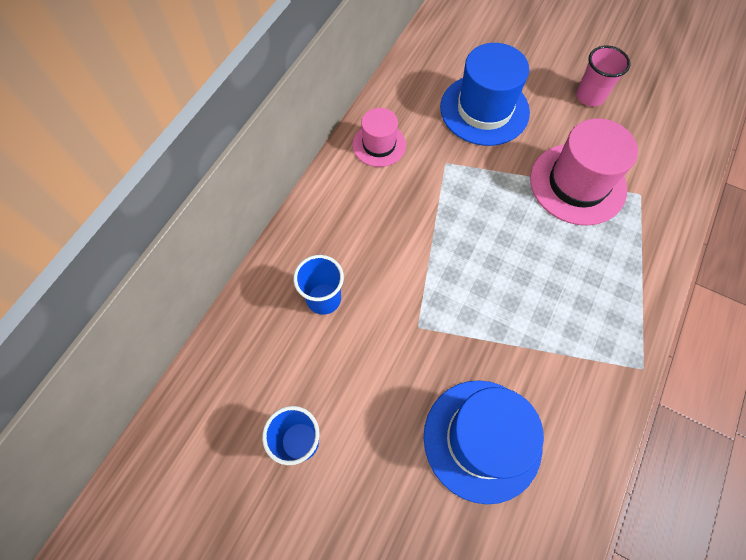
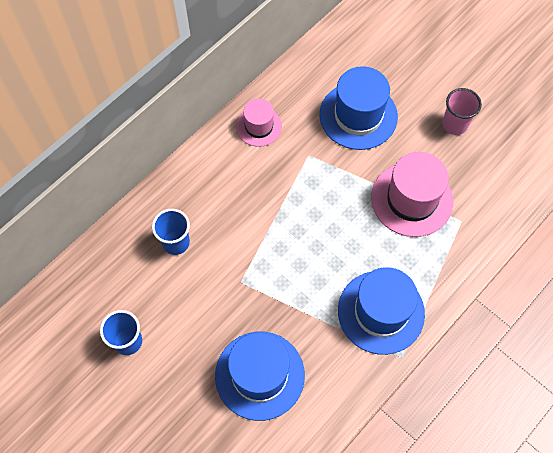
camera: 15 degrees right, 0 degrees up
(596, 320) = (381, 312): none -> blue hat

